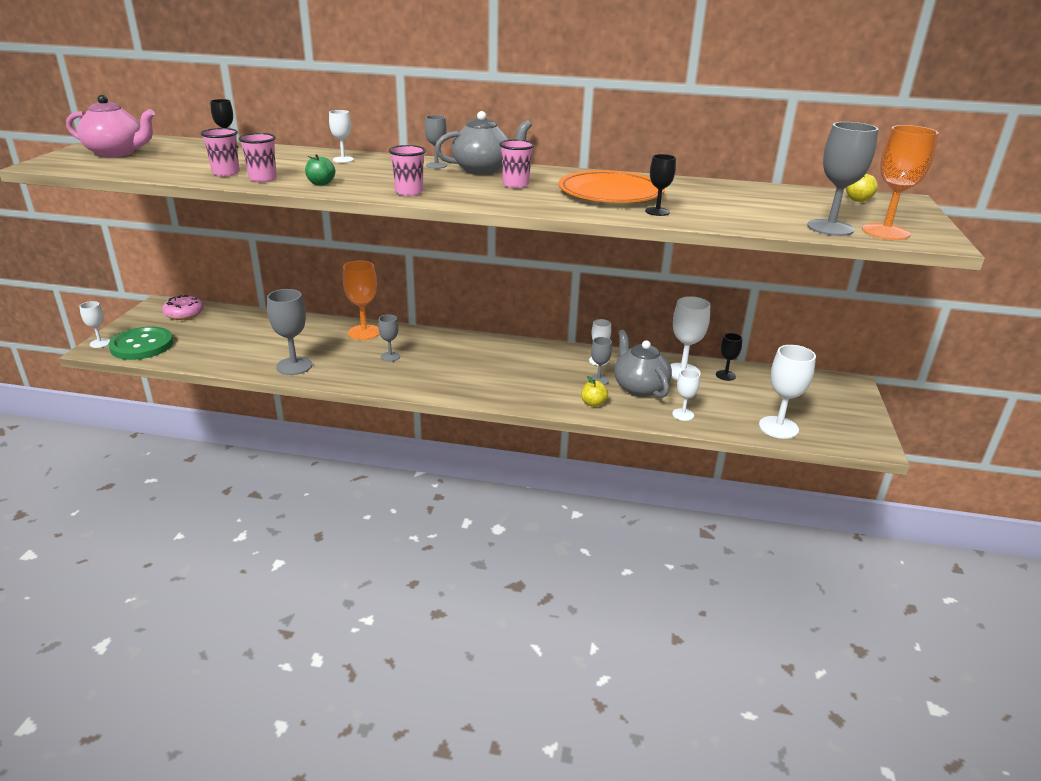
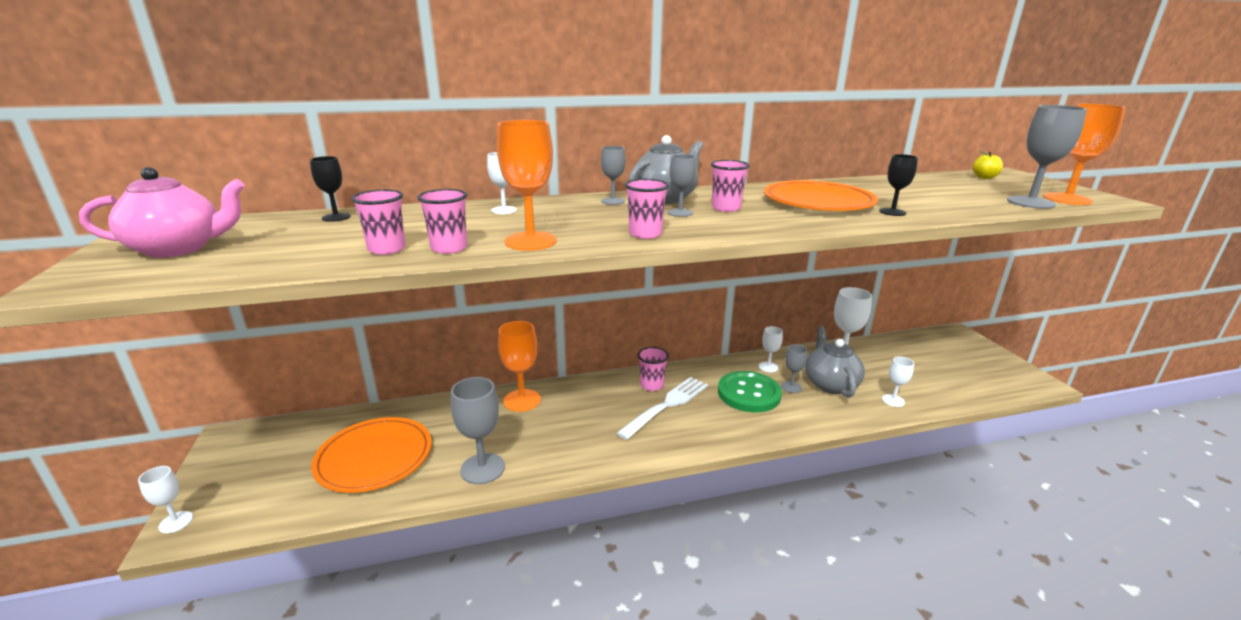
camera: 25 degrees left, 5 degrees down
(142, 345) = (247, 505): green button -> green button (749, 393)
(184, 314) = (275, 439): pink donut -> none
(233, 341) = (374, 458): none -> orange plate
(321, 183) = (530, 241): green apple -> orange goblet
(390, 356) = (578, 421): grey goblet -> grey goblet (680, 213)
(471, 365) = (666, 406): none -> white fork
(477, 348) = (652, 385): none -> pink cup
(593, 403) = (815, 413): yellow apple -> none
(639, 387) = (830, 384): grey teapot -> grey teapot turned 45 degrees clockwise
(725, 375) = (874, 351): black goblet -> none
(778, 427) = (968, 389): white goblet -> none

